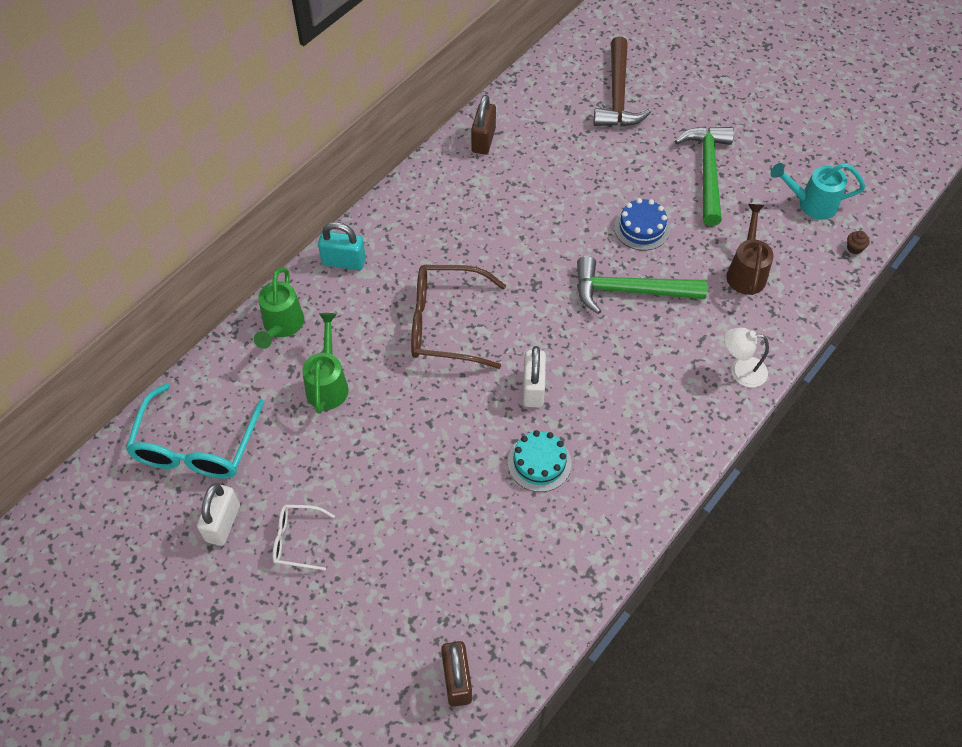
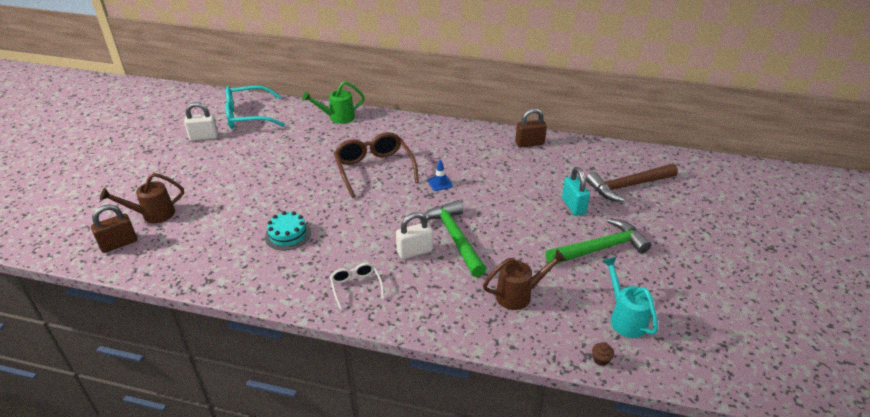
camera: 65 degrees right, 20 degrees down
(296, 540) = (200, 162): white glasses -> white glasses (356, 287)
(328, 384) = (307, 142): green watering can -> none
(344, 261) = (395, 123): turquoise padlock -> turquoise padlock (573, 206)
(407, 626) = (153, 215): none -> brown watering can
(517, 264) = (440, 183): none -> blue traffic cone
(533, 388) = (345, 216): white padlock -> white padlock (414, 251)
(641, 228) = (516, 229): blue cake -> none
(741, 371) = (419, 316): white lamp -> none

